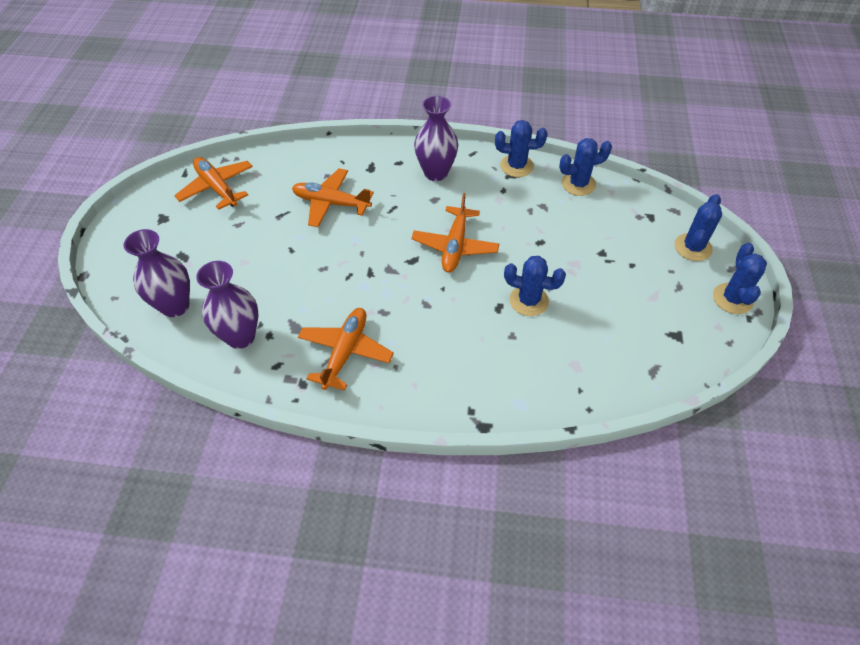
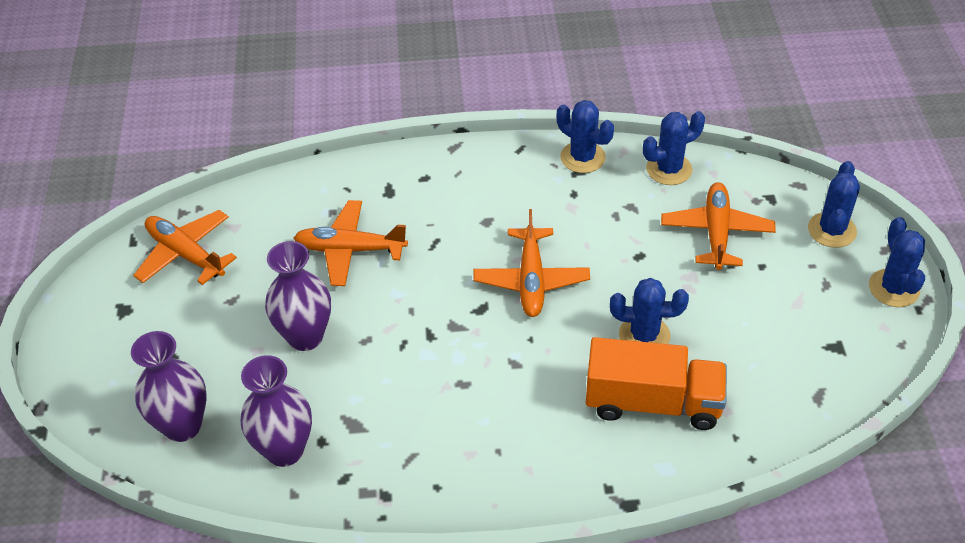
camera: 10 degrees left, 5 degrees down
(345, 352) = (428, 444): orange plane -> orange plane (716, 232)
(436, 173) = (478, 184): purple vase -> purple vase (305, 336)
(516, 166) = (582, 157): blue cactus -> blue cactus turned 45 degrees clockwise
(522, 352) = (653, 402): none -> orange truck

